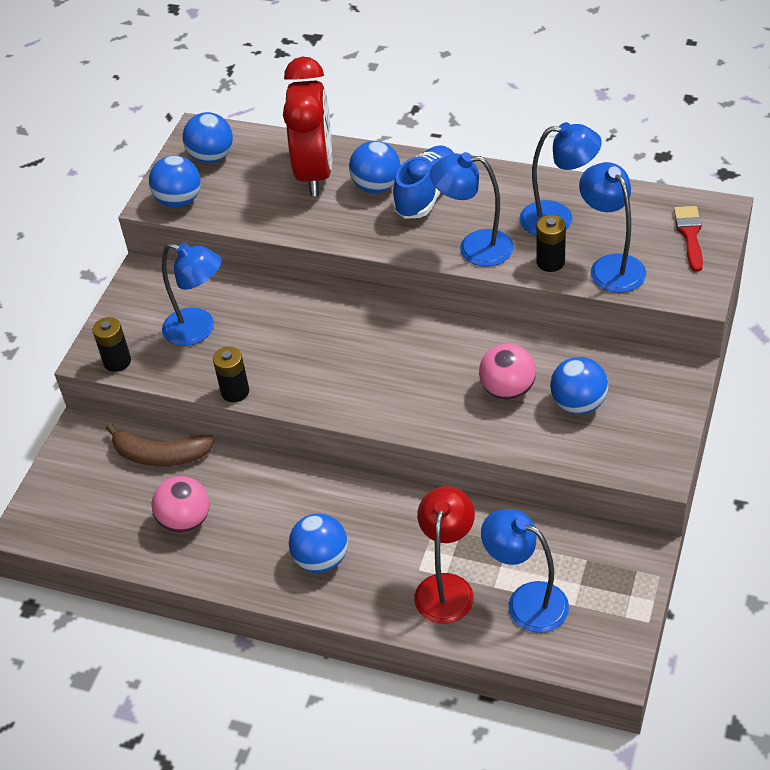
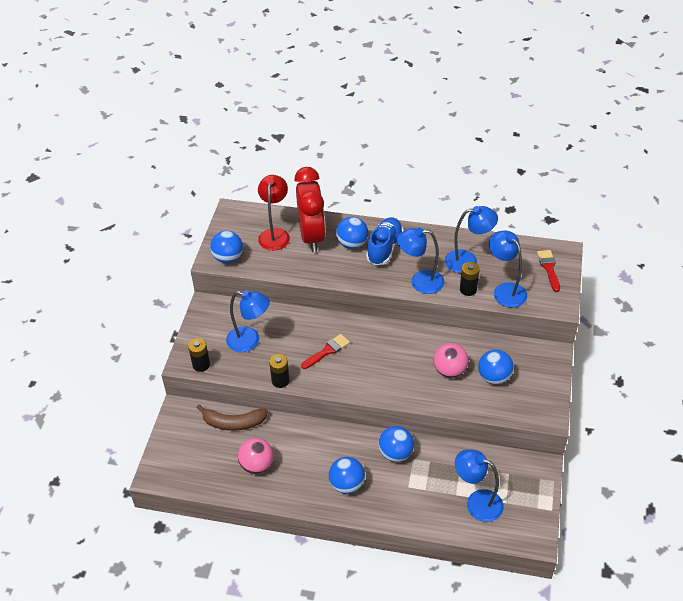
camera: 10 degrees left, 0 degrees up
(211, 157) = (243, 228): blue ball -> blue ball (395, 453)
(316, 350) = (327, 351): none -> red brush
(446, 587) = (427, 497): red lamp -> red lamp (275, 234)

